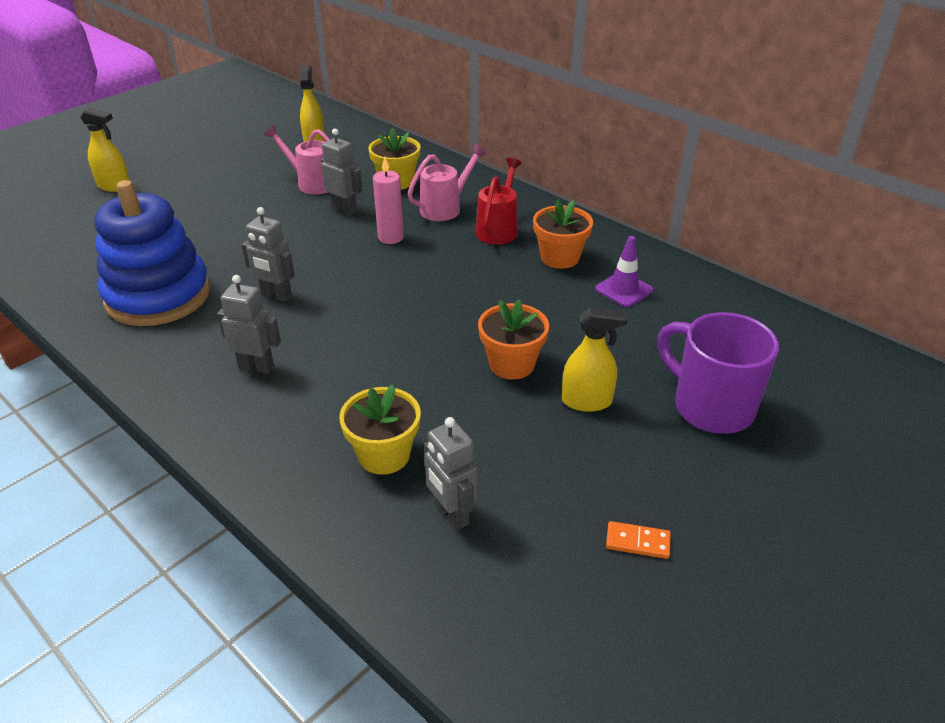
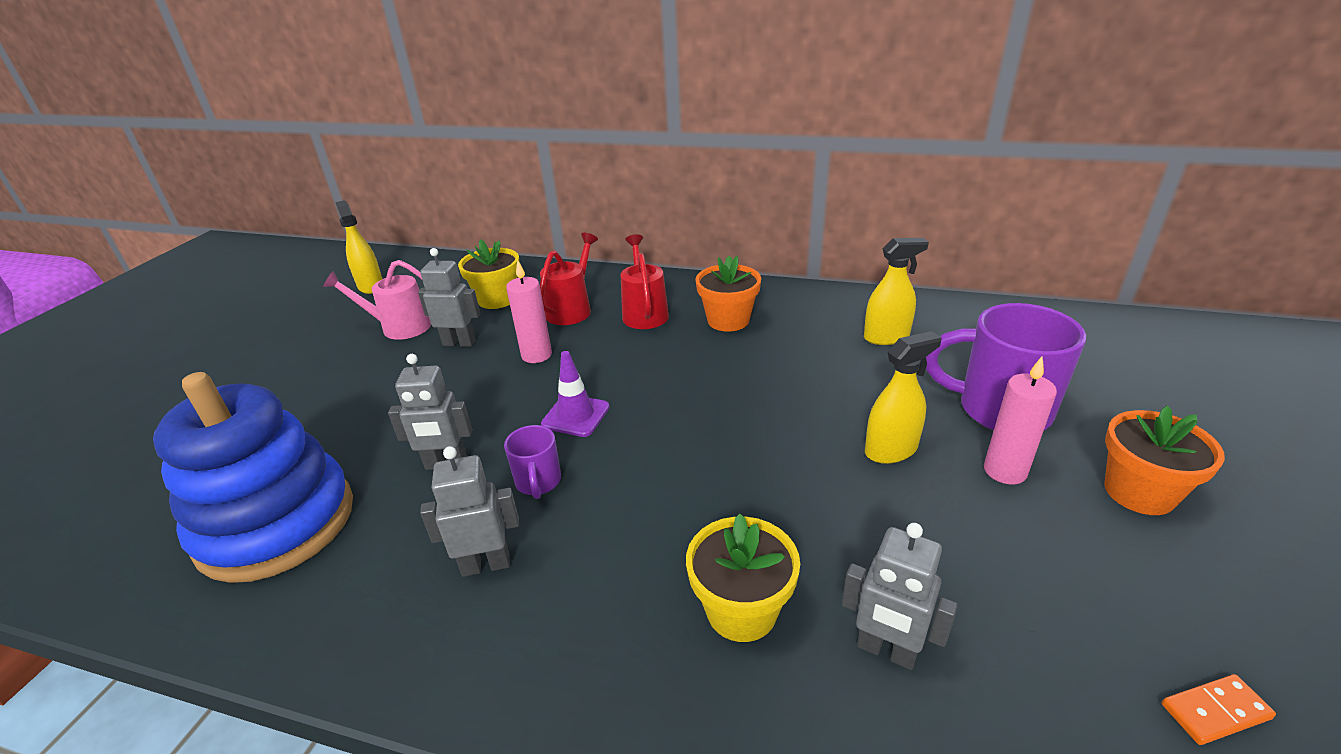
camera: 25 degrees left, 5 degrees down
(114, 186) = (123, 406): yellow spray bottle -> yellow spray bottle (886, 337)
(323, 329) = (538, 482): none -> purple mug
(445, 208) = (572, 309): pink watering can -> red watering can
(511, 364) = (782, 441): orange flower pot -> orange flower pot (1139, 492)
(623, 290) = (814, 330): purple traffic cone -> purple traffic cone (575, 416)
(637, 542) = (1094, 583): orange domino -> orange domino (1215, 711)
(659, 449) = (1005, 471): none -> pink candle

